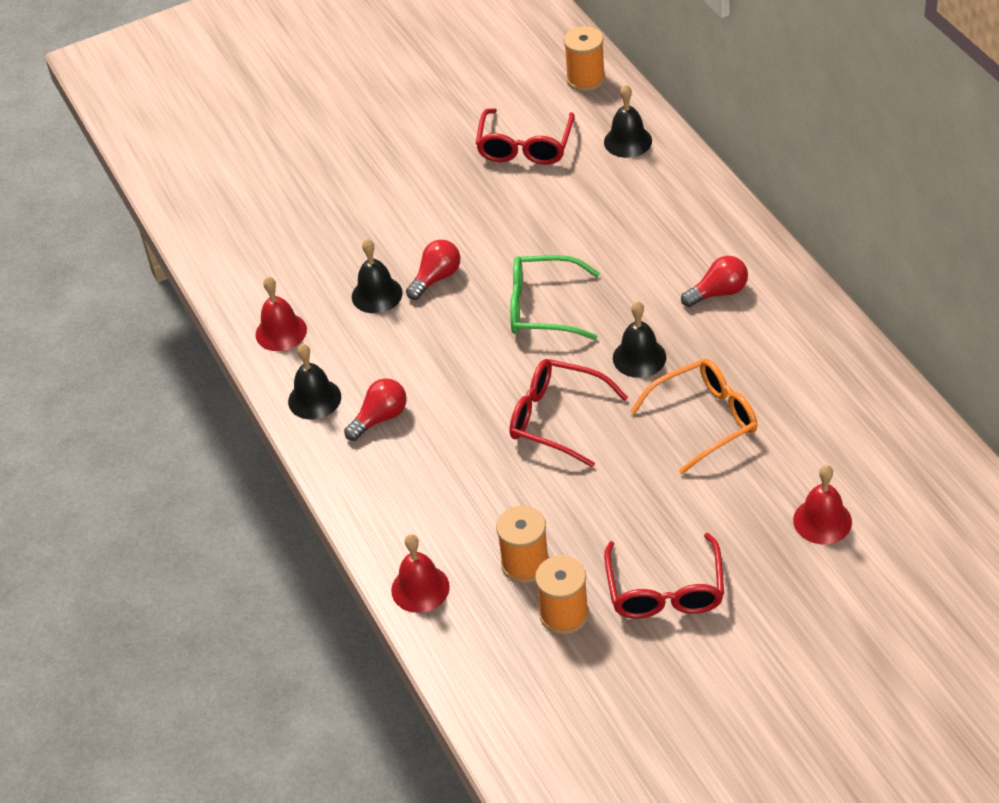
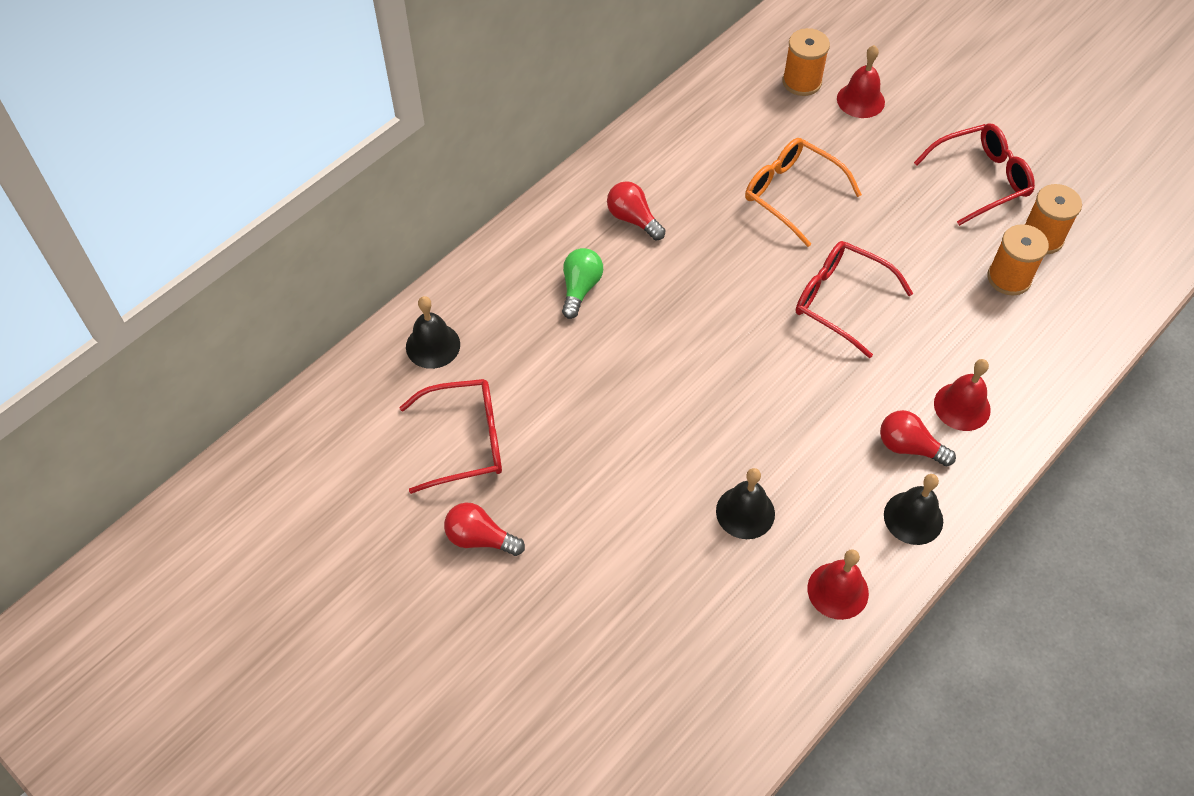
camera: 115 degrees left, 10 degrees up
(420, 588) = (1077, 346): red bell -> red bell (962, 406)
(436, 278) = (700, 462): red light bulb -> red light bulb (480, 538)
(543, 308) = (706, 352): green glasses -> none
(556, 418) = (840, 301): red glasses -> red glasses turned 120 degrees clockwise
(585, 79) = (332, 414): orange spool -> orange spool (802, 82)
(639, 357) = (739, 258): black bell -> none
(649, 240) = (580, 288): none -> green light bulb

